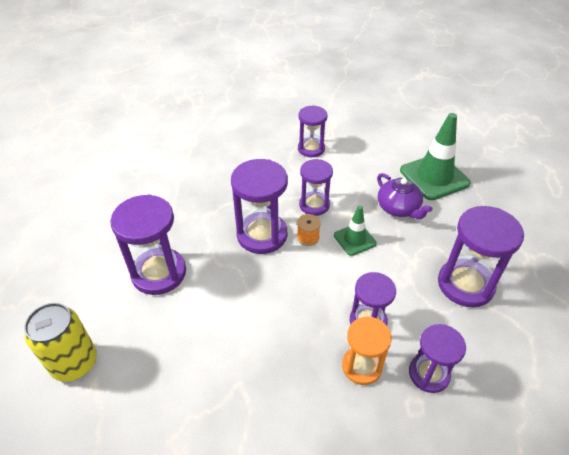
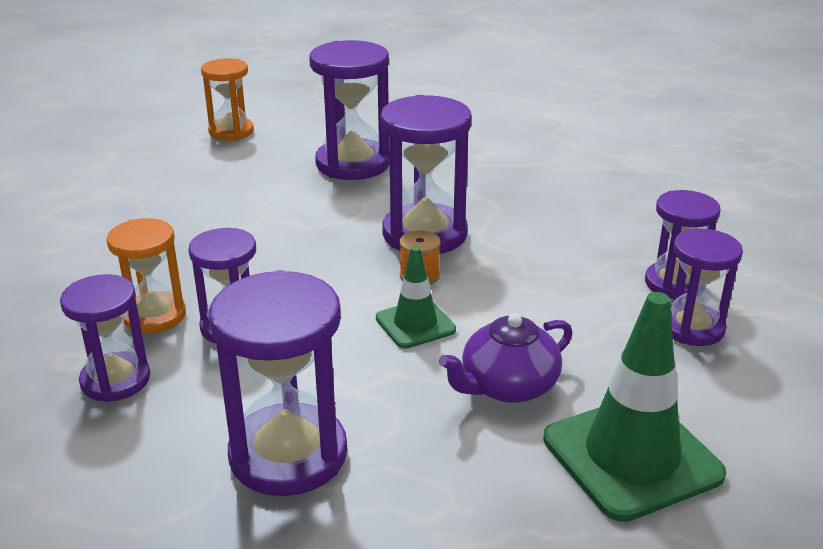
camera: 90 degrees right, 15 degrees down
(74, 363) = (231, 131): yellow can -> orange hourglass
(314, 205) = (503, 283): purple hourglass -> purple hourglass (692, 328)

